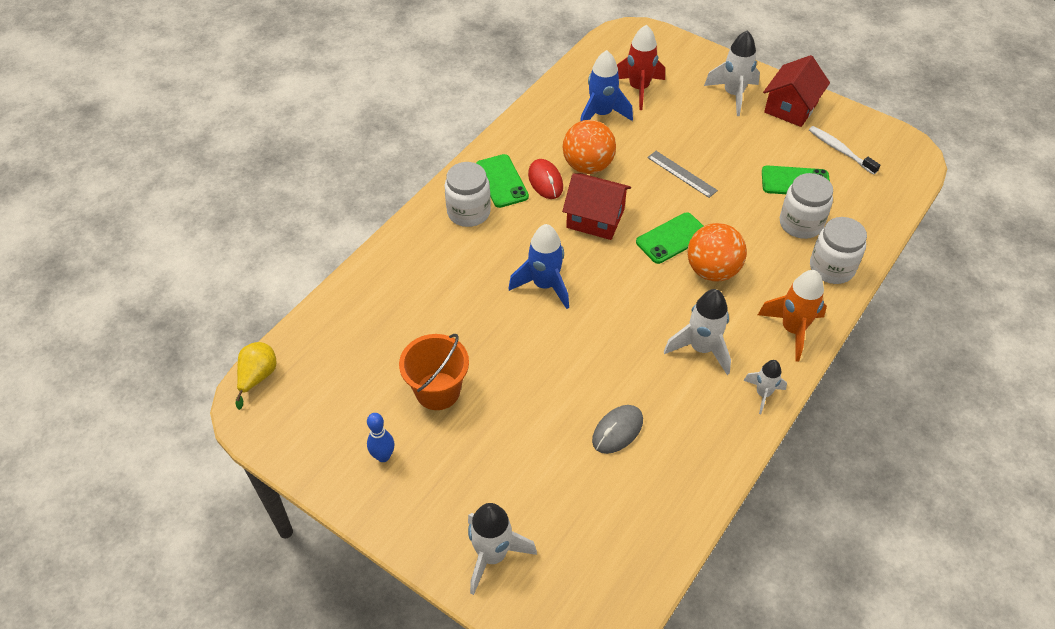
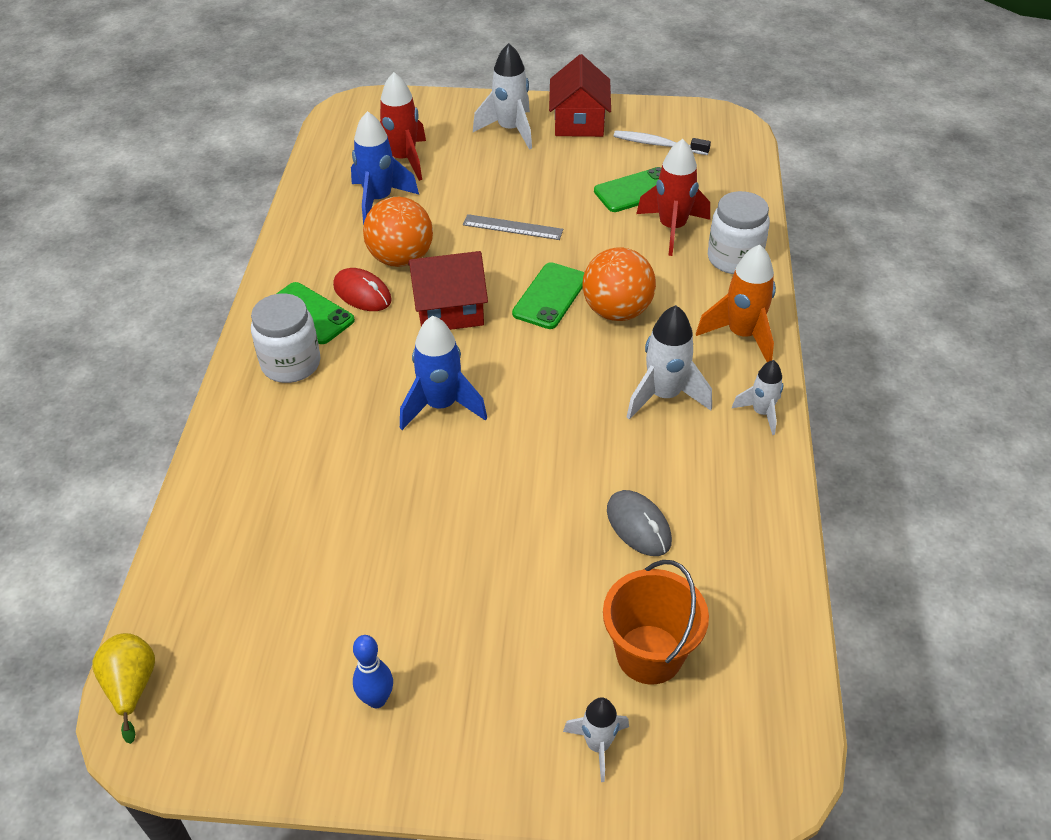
camera: 30 degrees left, 5 degrees down
(437, 391) = (393, 585): orange bucket -> orange bucket (649, 654)
(492, 555) = (598, 745): white rocket -> white rocket, size x0.61
(617, 430) = (638, 526): grey mouse -> grey mouse turned 45 degrees counterclockwise
(800, 224) = (672, 228): white jar -> red rocket

